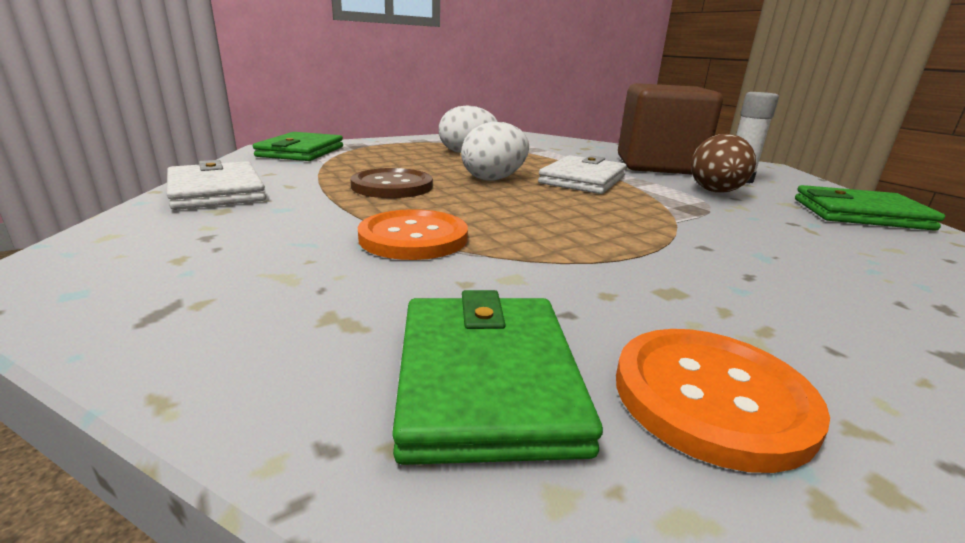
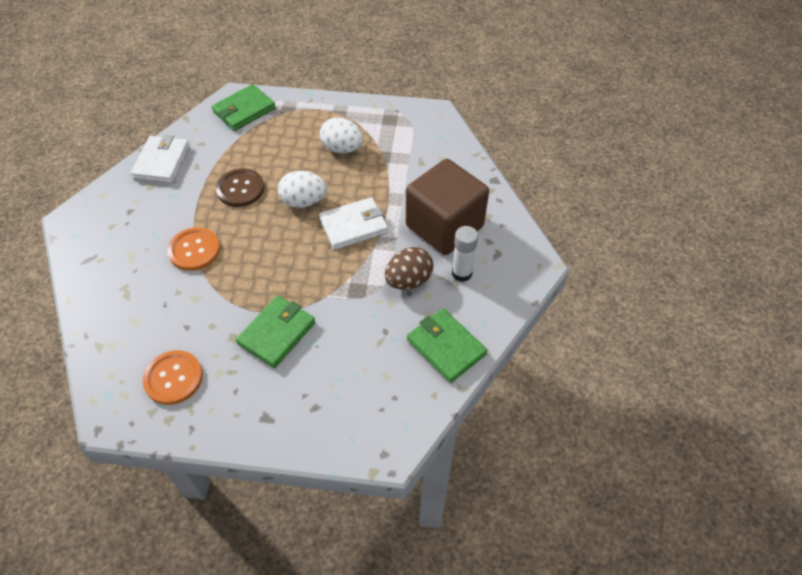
camera: 40 degrees right, 30 degrees up
(486, 379) = (133, 338): green wallet -> green wallet (277, 333)

